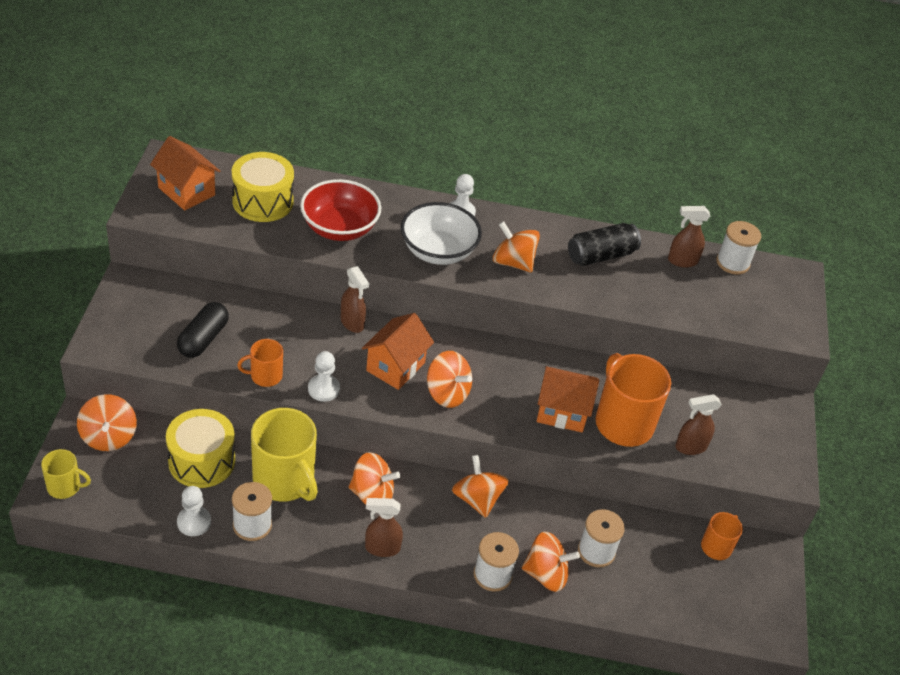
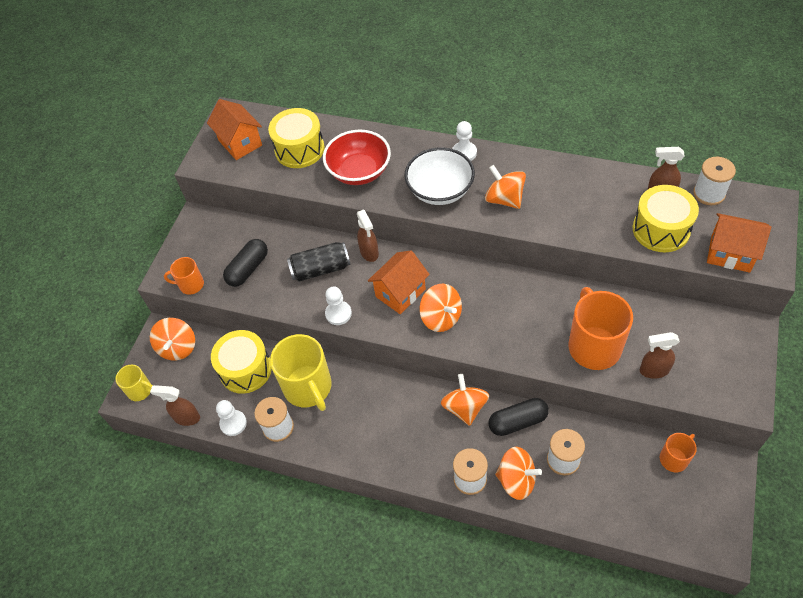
camera: 20 degrees right, 10 degrees up
(265, 376) = (293, 302): orange mug -> orange mug (191, 285)
(372, 494) = (377, 402): orange spinning top -> none
(381, 548) = (379, 451): brown spray bottle -> brown spray bottle (186, 417)
(540, 513) = (517, 422): none -> black capsule
(562, 412) = (539, 335): orange house -> orange house (730, 254)
(601, 255) = (585, 190): black can -> black can (320, 269)
(687, 297) = (661, 229): none -> yellow drum

